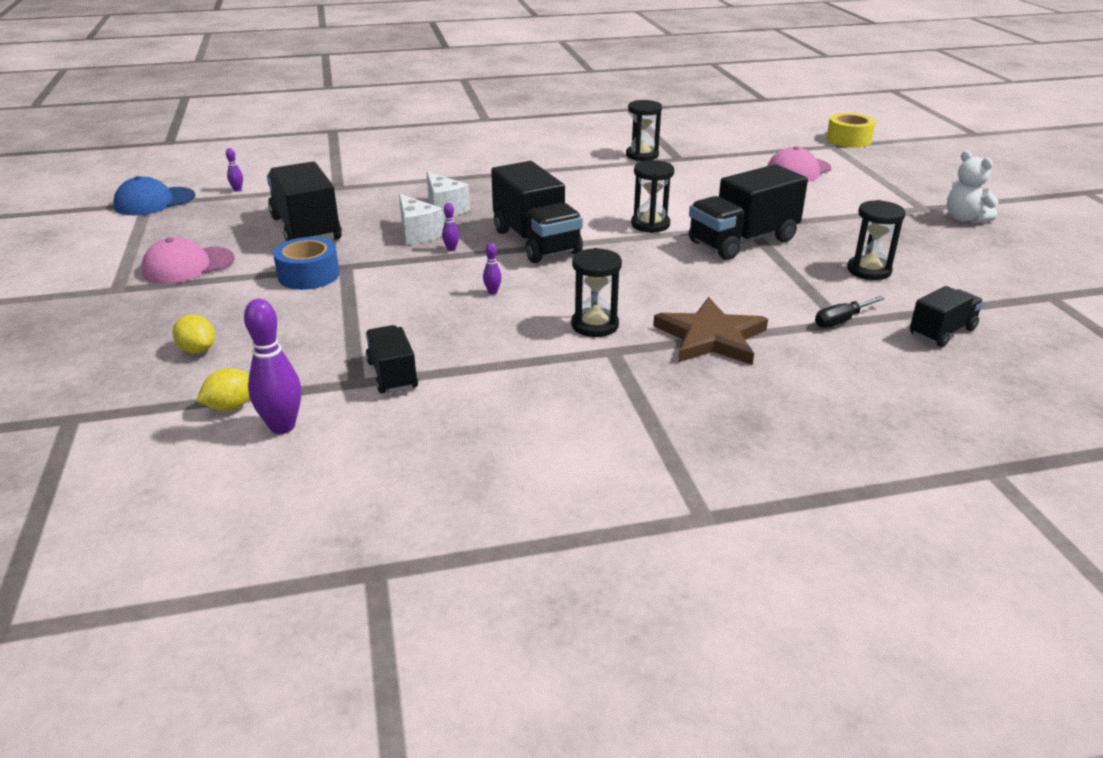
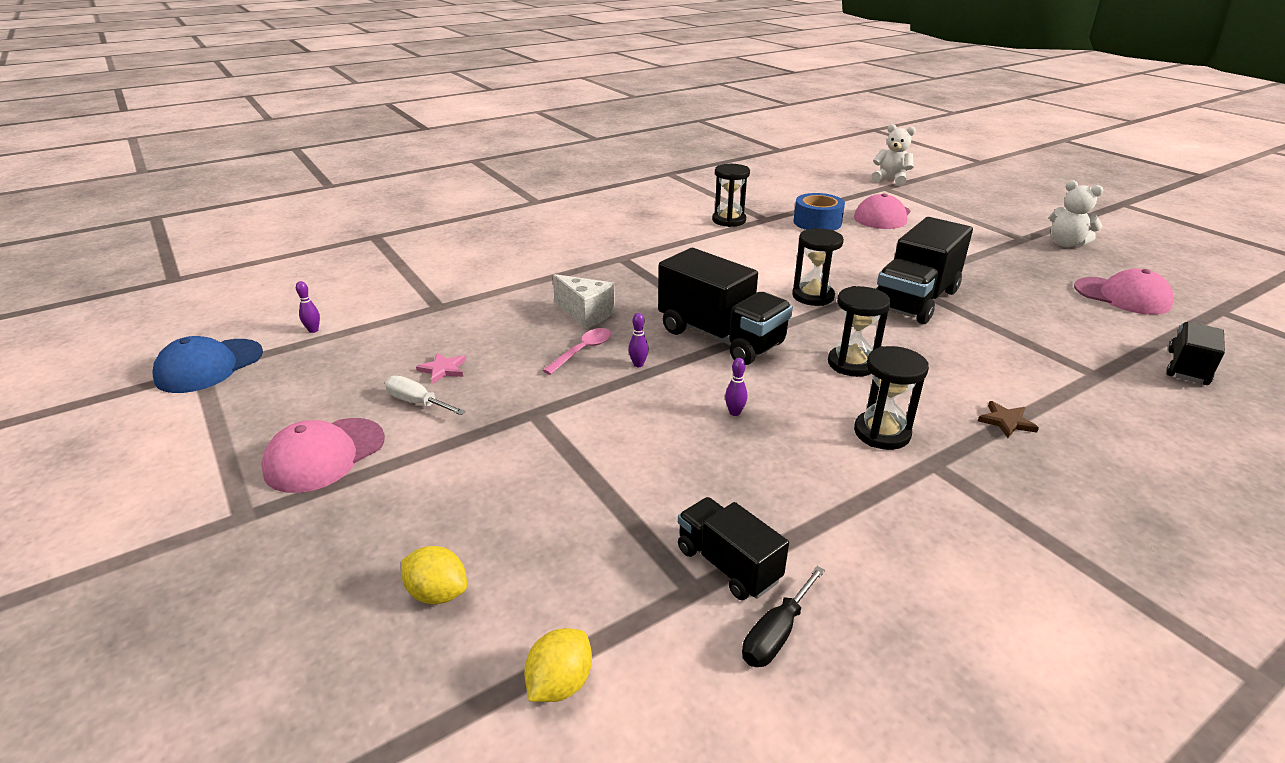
camera: 20 degrees left, 0 degrees up
(271, 246) = (417, 402): none -> white screwdriver
(282, 426) = (660, 698): purple bowling pin -> none
(306, 229) = (443, 369): black truck -> pink star
(309, 275) = (499, 435): blue tape -> blue tape (817, 222)
(417, 233) = (582, 351): white cheese -> pink spoon
(711, 337) = (1006, 421): brown star -> brown star, size x0.43
(841, 321) = (1094, 374): black screwdriver -> black screwdriver (776, 634)
(848, 140) = (890, 180): yellow tape -> white teddy bear
(869, 270) = (1054, 312): black hourglass -> black hourglass (852, 364)
(960, 269) = (1122, 296): none -> pink cap

